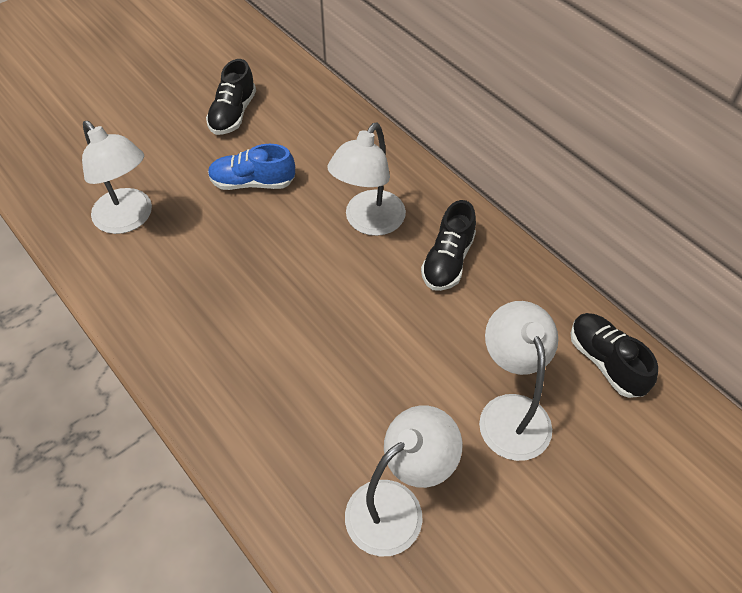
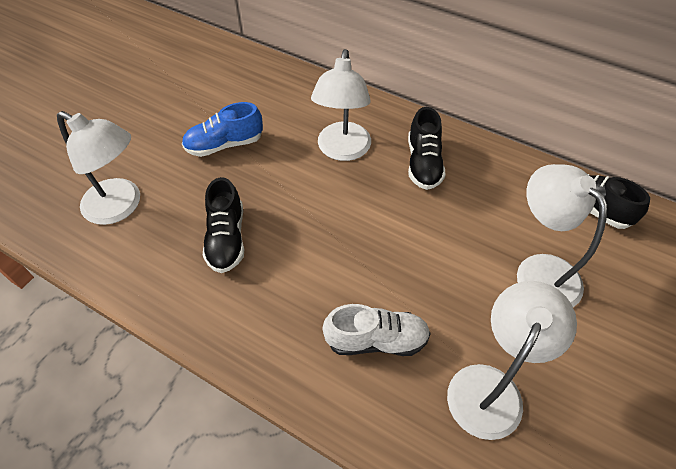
camera: 20 degrees left, 0 degrees up
(233, 114) = (180, 93): black shoe -> black shoe (226, 238)
(308, 425) = (376, 340): none -> white shoe

